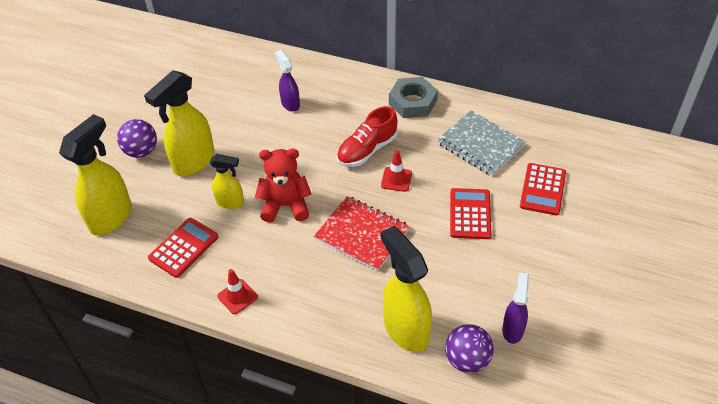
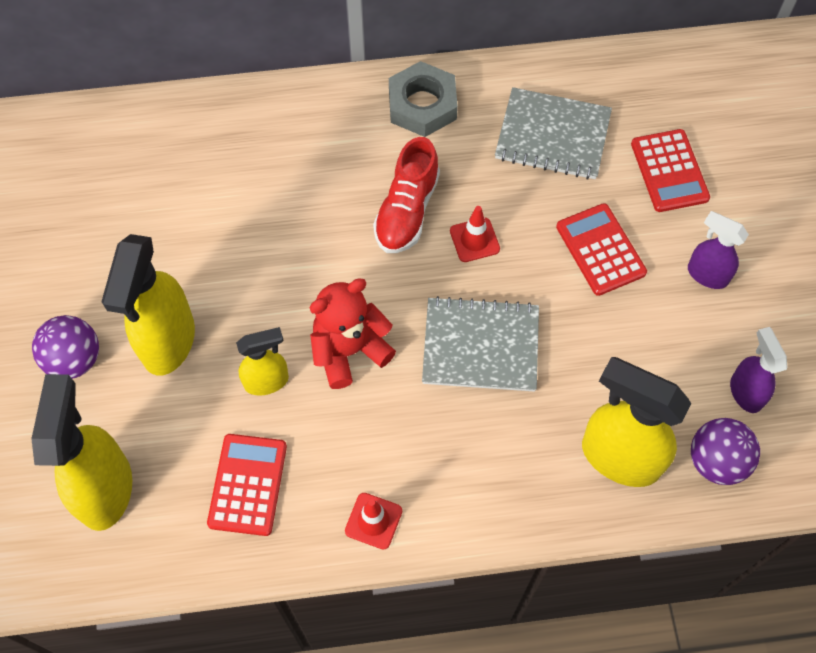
camera: 30 degrees left, 15 degrees up
(290, 104) = (248, 181): purple spray bottle -> purple spray bottle (706, 274)
(362, 234) = (480, 346): red notebook -> grey notebook

